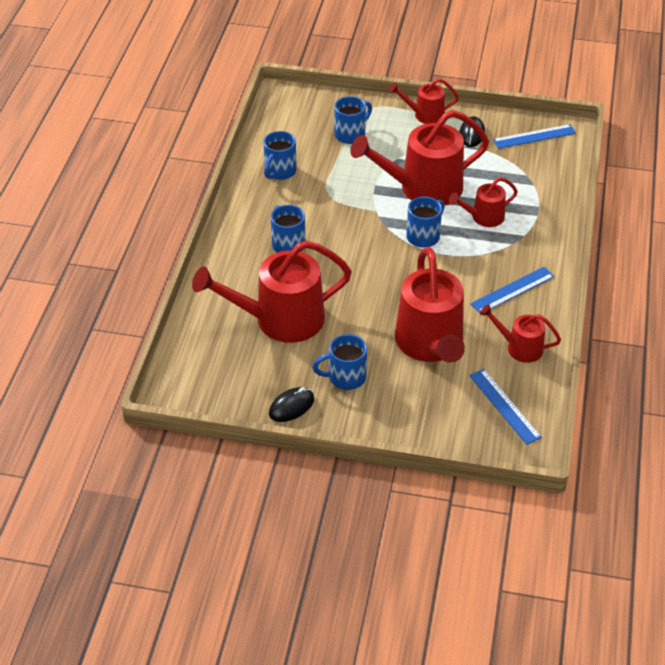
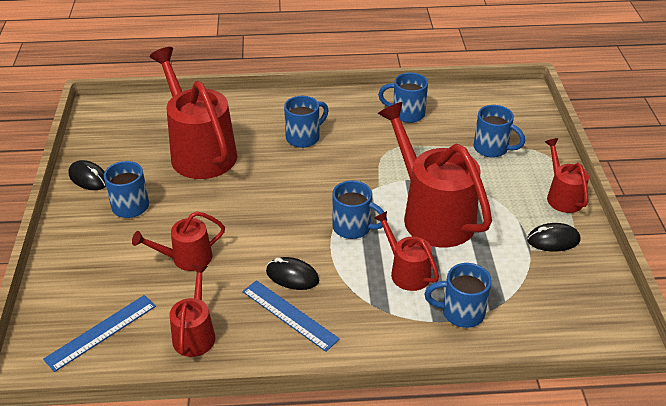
camera: 75 degrees right, 5 degrees down
(430, 344) = (187, 258): red watering can -> red watering can, size x0.52
(471, 282) = (292, 276): none -> black mouse
(532, 199) = (461, 312): none -> blue mug
(534, 136) = (586, 298): blue ruler -> none

